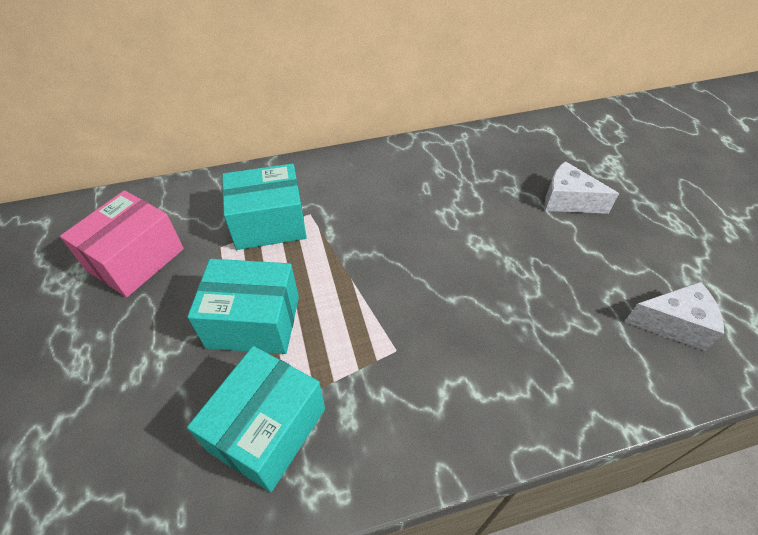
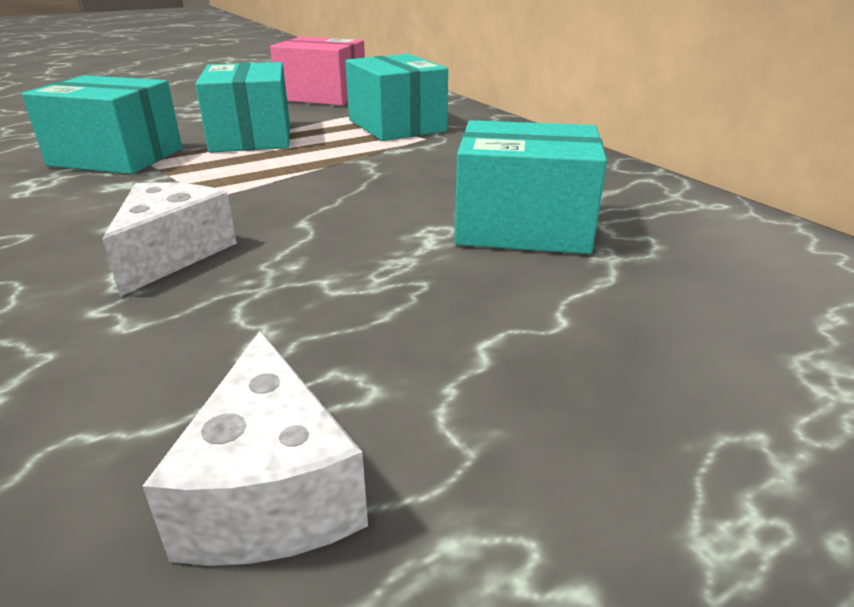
camera: 75 degrees right, 20 degrees down
(477, 207) = (523, 226): none -> turquoise box
(567, 200) = (637, 317): white cheese -> white cheese (173, 254)

